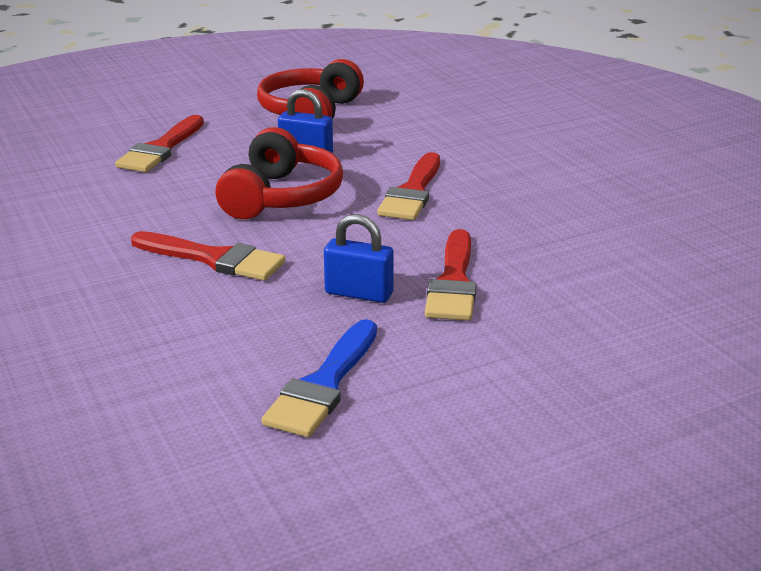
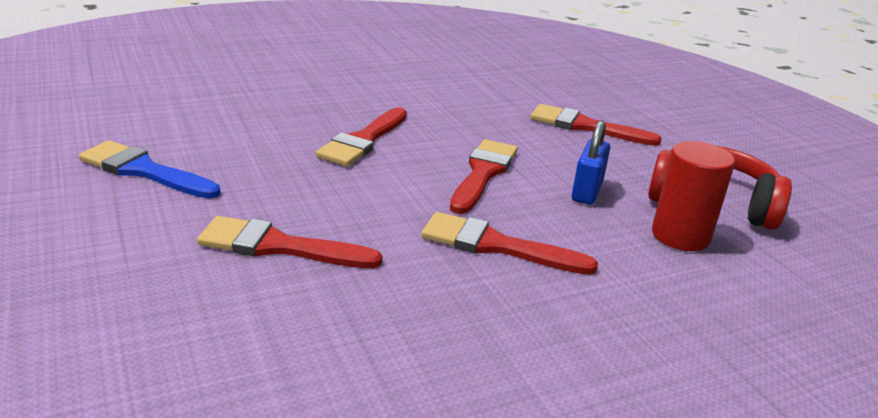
camera: 90 degrees right, 0 degrees up
(281, 197) = (483, 173): red headphones -> red brush
(359, 293) = (278, 196): blue padlock -> none
(370, 128) = (680, 236): none -> red cylinder

